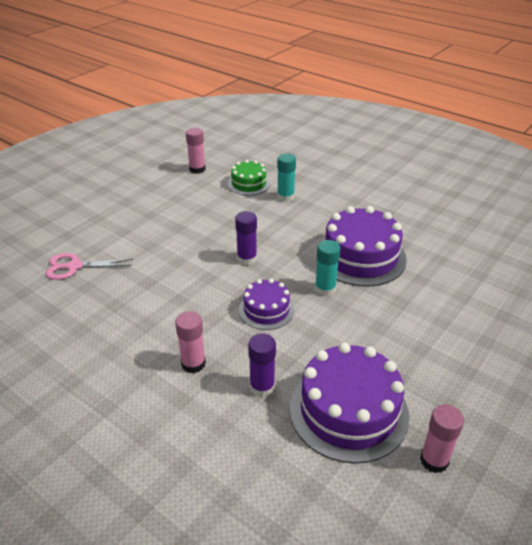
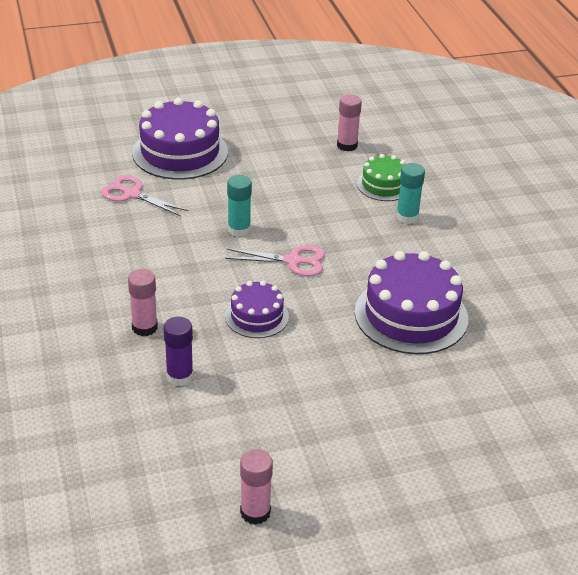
camera: 35 degrees right, 0 degrees up
(247, 259) = (293, 261): purple glue stick -> pink scissors
(325, 289) = (335, 327): turquoise glue stick -> turquoise glue stick (239, 229)
(348, 411) = (230, 435): purple cake -> purple cake (180, 152)

